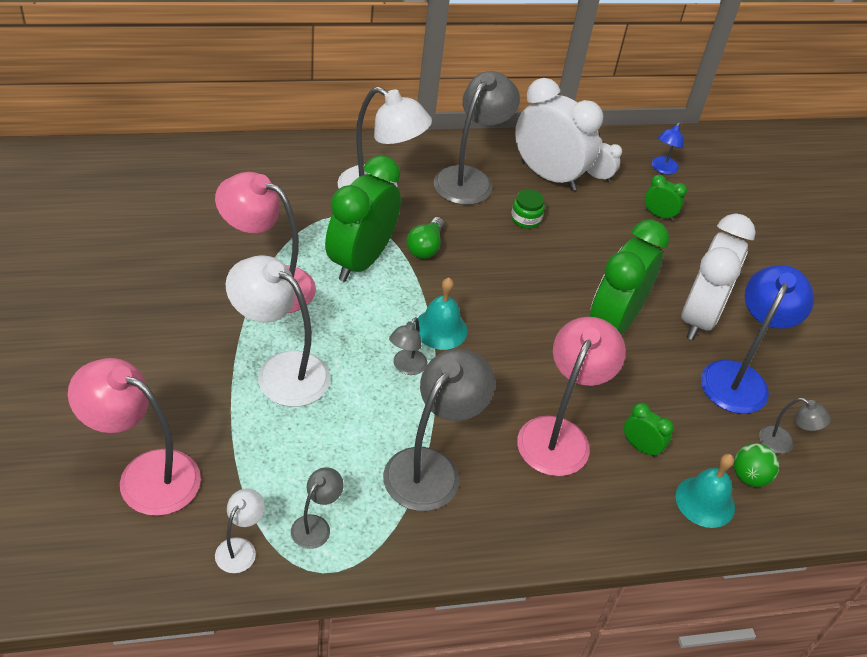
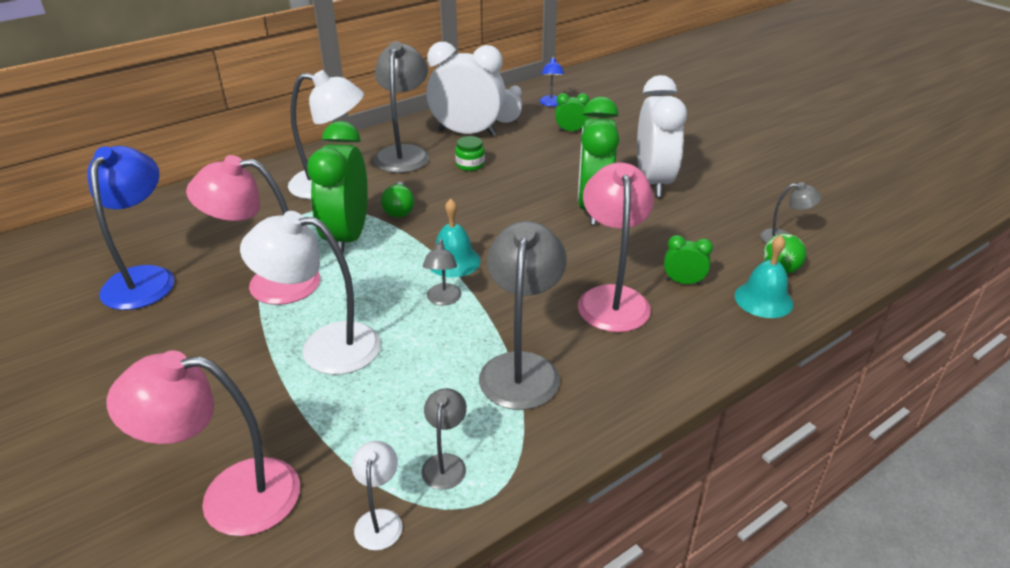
camera: 20 degrees left, 10 degrees down
(739, 377) = (714, 208): blue lamp -> blue lamp (145, 278)

